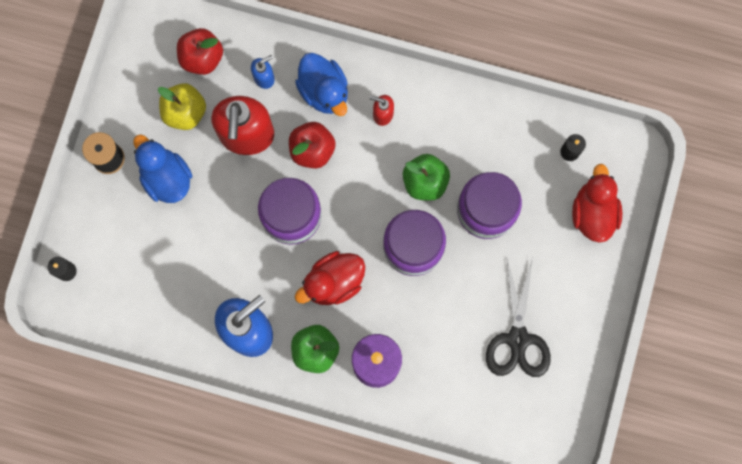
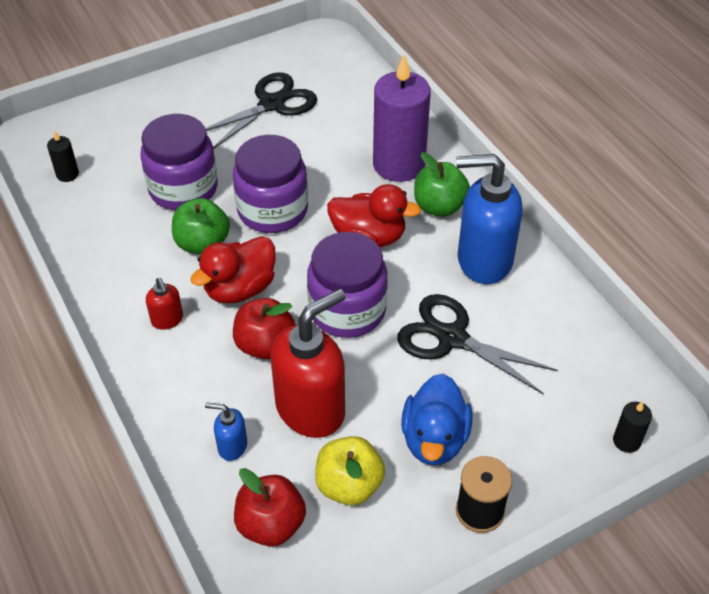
camera: 135 degrees left, 30 degrees down
(215, 252) = (452, 338): none -> black scissors
(324, 91) = (192, 383): blue duck -> none
(593, 213) = (111, 129): red duck -> red duck (240, 288)

